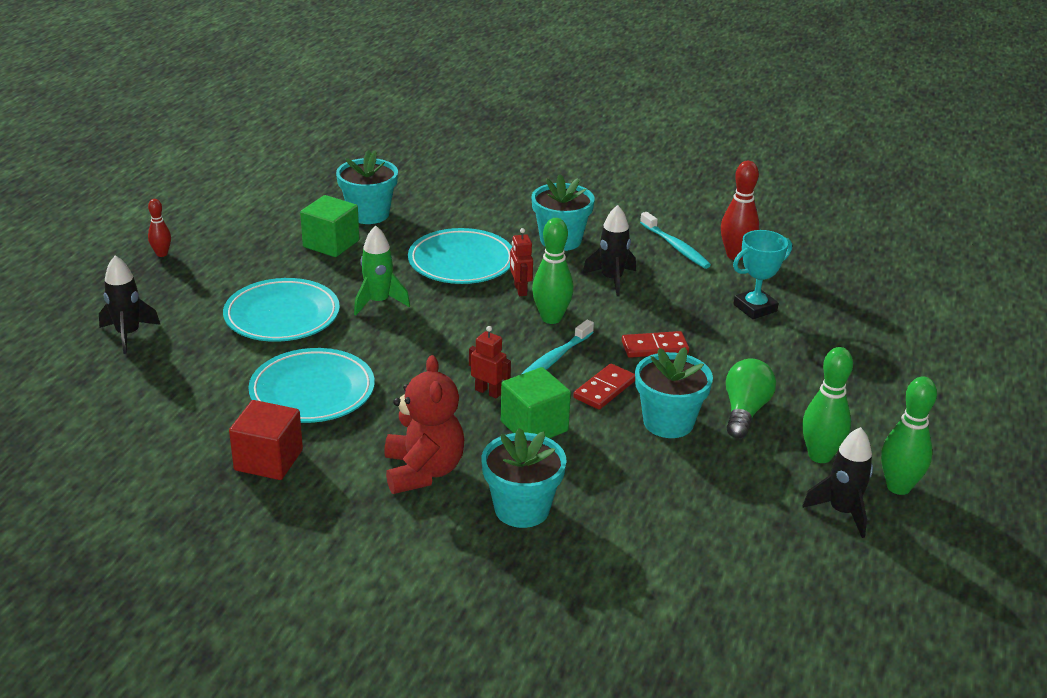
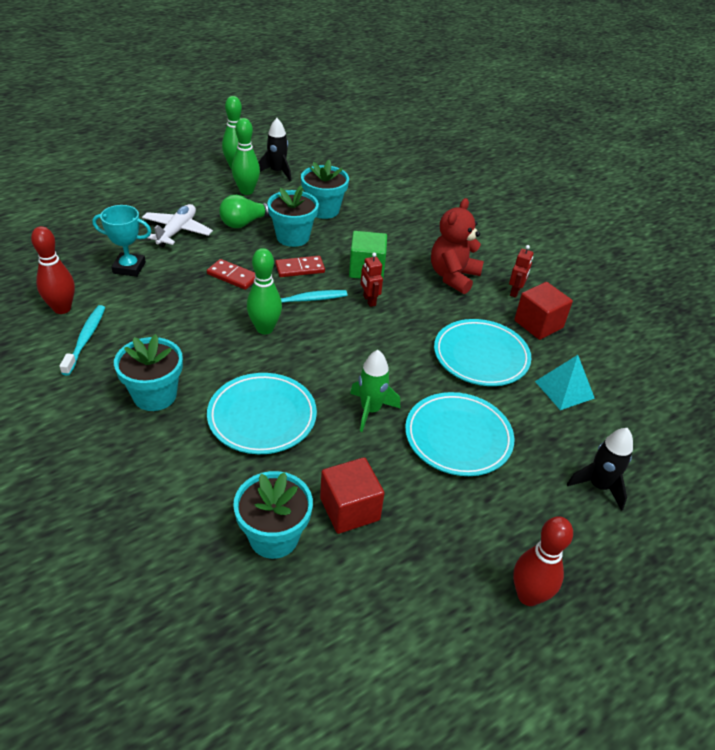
camera: 145 degrees left, 10 degrees up
(162, 254) = (528, 595): red bowling pin -> red bowling pin, size x1.73
(198, 400) = (564, 389): none -> turquoise pyramid
(331, 244) = (349, 509): green cube -> red cube
(520, 290) = (253, 363): red robot -> red robot (515, 292)
(522, 509) = (420, 238): turquoise flower pot -> turquoise flower pot (323, 210)
(612, 280) = (178, 336): black rocket -> none
(788, 363) = (177, 231): none -> white plane

